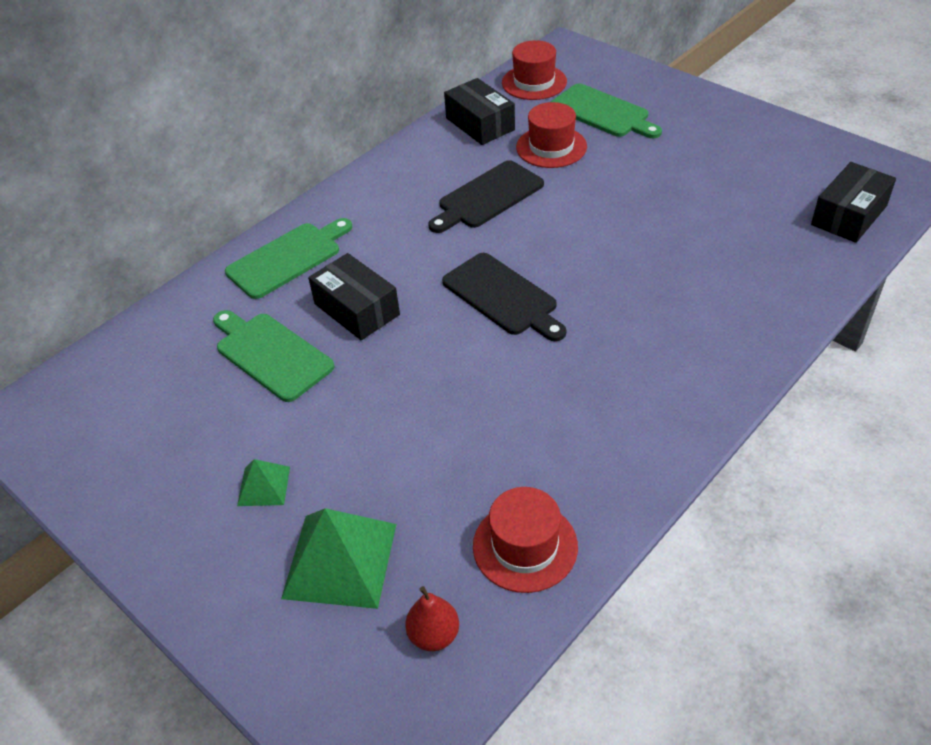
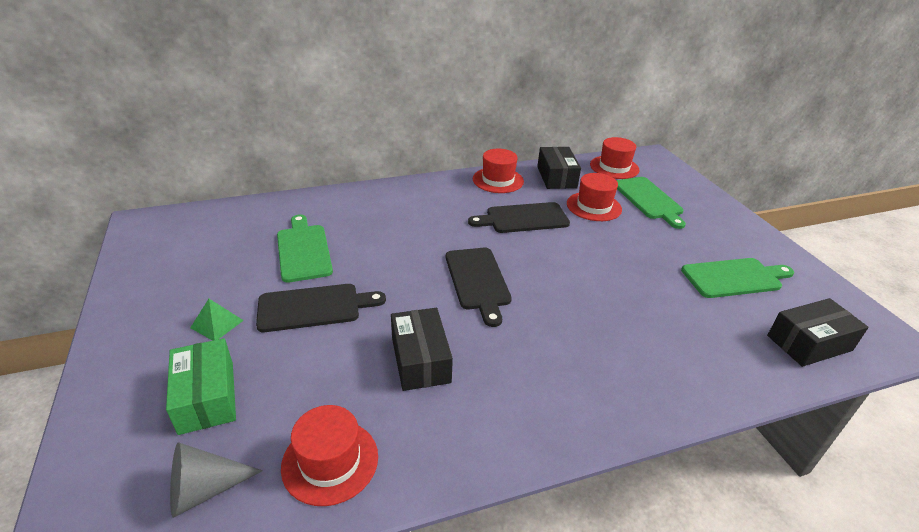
camera: 25 degrees right, 10 degrees down
(288, 258) = (368, 203): green cutting board -> green cutting board (734, 278)
(340, 560) = (207, 397): green pyramid -> green box
(354, 413) = (314, 307): none -> black cutting board
(356, 309) = (378, 248): black box -> black box (420, 360)
(416, 157) = (498, 180): none -> red hat
(434, 635) = (205, 490): red pear -> grey cone

